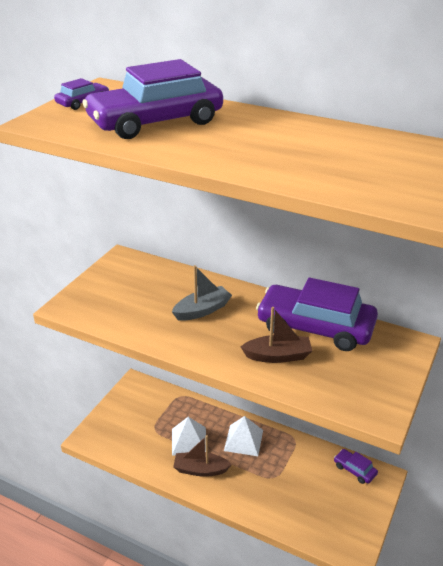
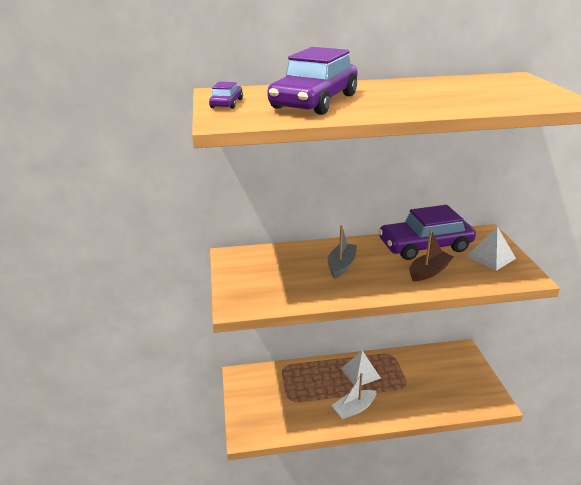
camera: 35 degrees left, 5 degrees down
(189, 441) = (324, 394): white pyramid -> white pyramid (490, 257)
(200, 469) = (354, 408): brown boat -> white boat
(354, 470) = (445, 354): purple car -> none

